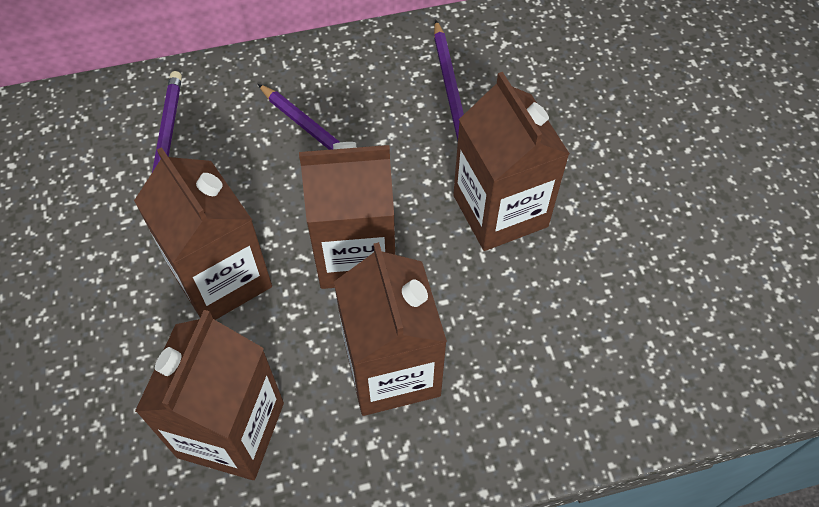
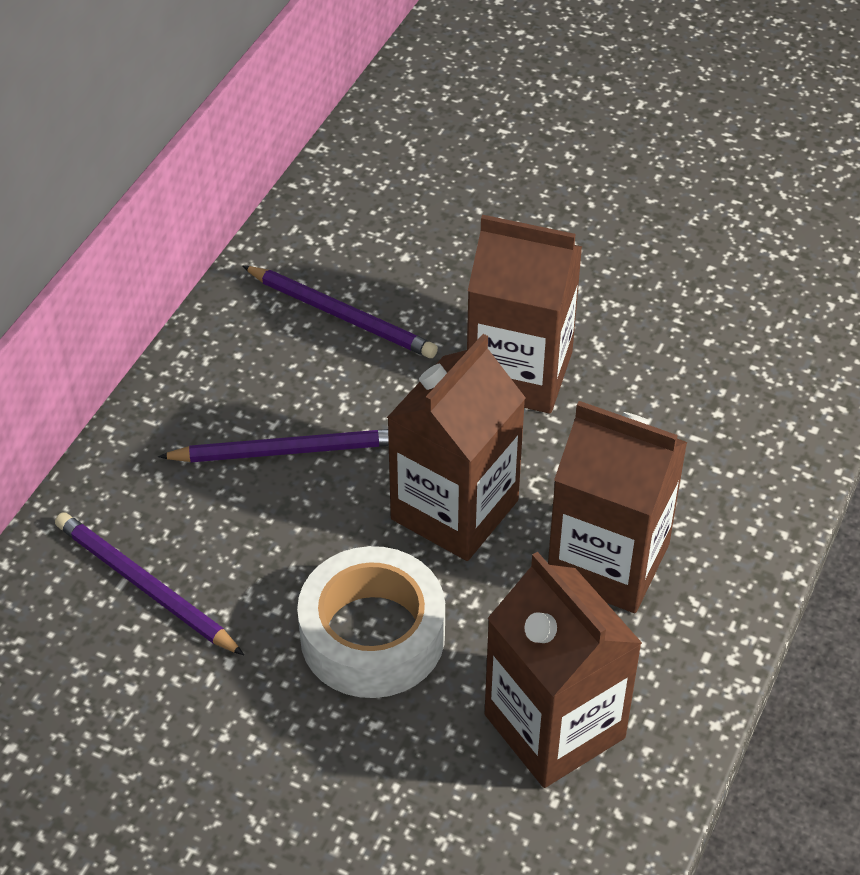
camera: 50 degrees left, 10 degrees down
(221, 278) = (372, 635): brown carton -> white tape

